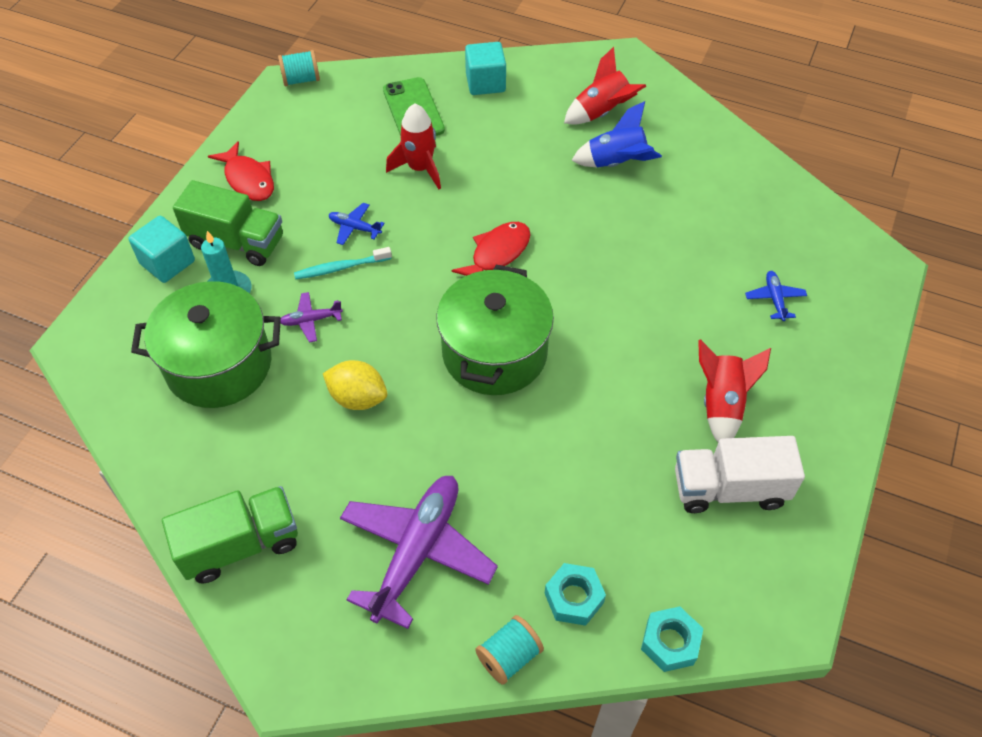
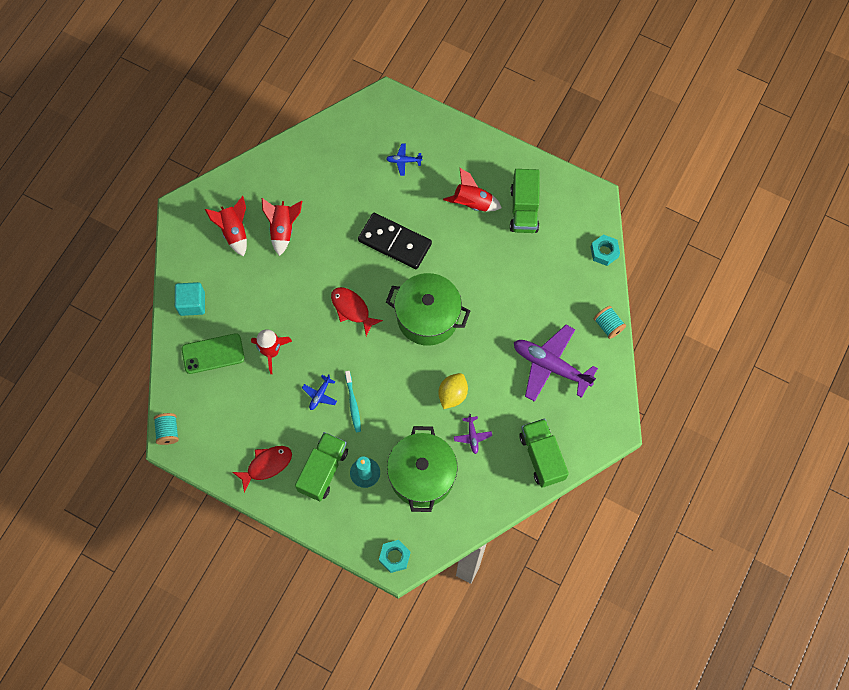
camera: 85 degrees left, 15 degrees up
(167, 262) = (336, 514): turquoise cube -> none
(311, 320) = (393, 421): purple plane -> purple plane (472, 436)
(574, 598) = (580, 292): turquoise nut -> turquoise nut (394, 557)
(616, 163) = (283, 229): blue rocket -> red rocket
(622, 298) = (395, 242): none -> black domino
(729, 488) = (524, 210): white truck -> green truck

